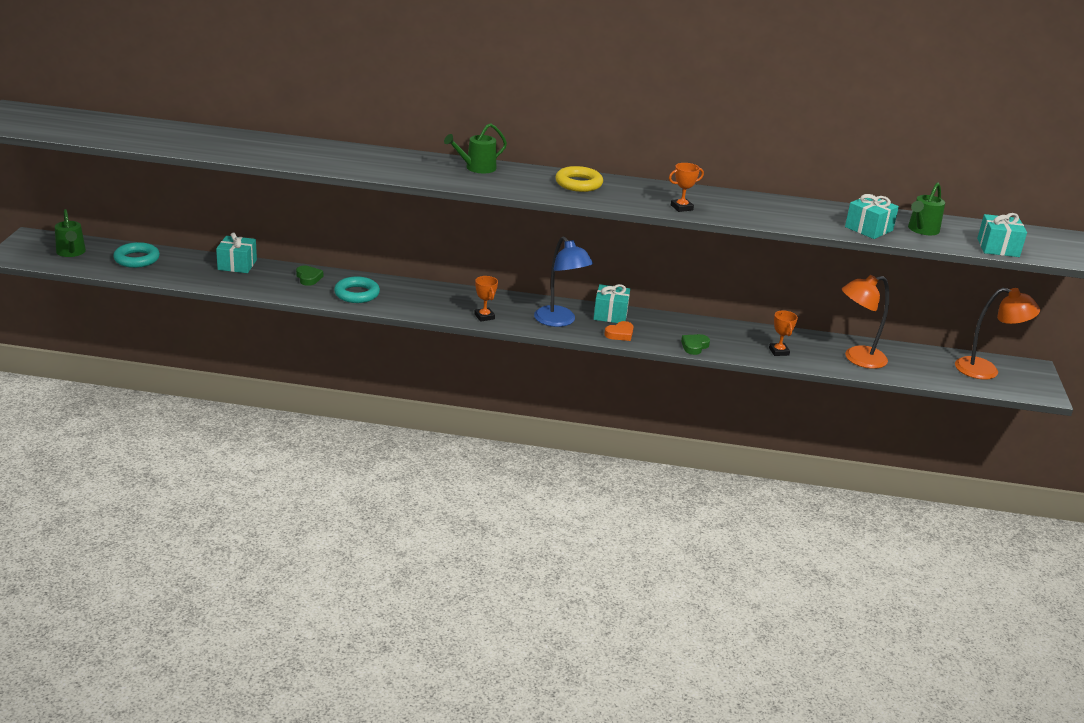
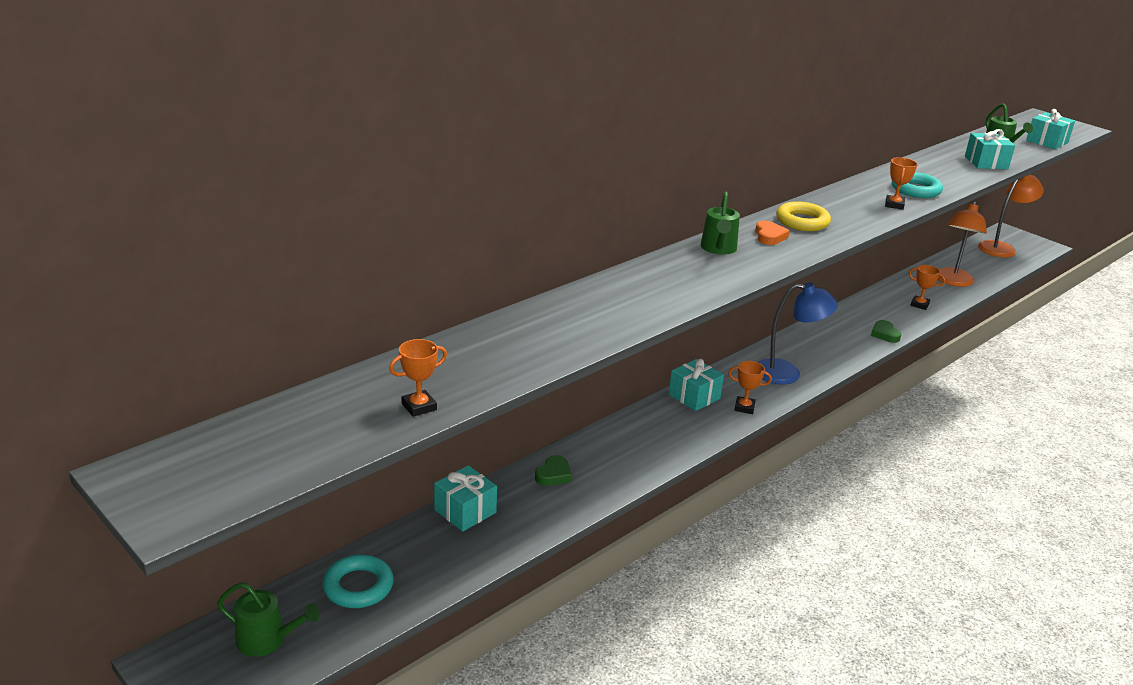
camera: 50 degrees left, 0 degrees up
(146, 142) = (419, 407): none -> orange trophy
(308, 278) = (553, 475): green heart -> green heart turned 105 degrees clockwise
(357, 294) = (624, 460): turquoise ring -> turquoise ring (915, 190)
(610, 314) = (795, 344): turquoise gift -> turquoise gift (694, 396)
(620, 334) = (836, 356): orange heart -> orange heart (769, 236)

